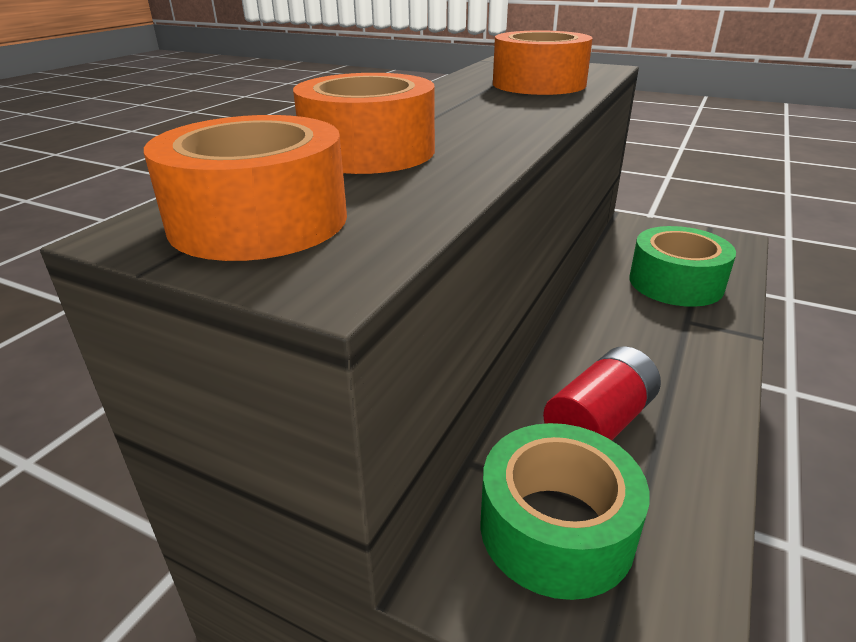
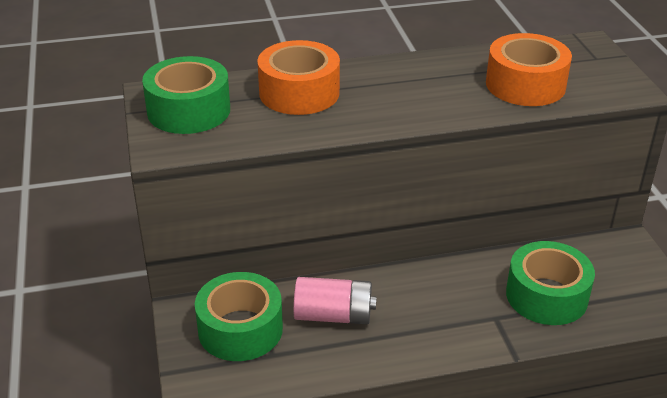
camera: 50 degrees right, 5 degrees up
(259, 220) = (189, 110): orange tape -> green tape
(598, 423) = (333, 315): red battery -> pink battery

